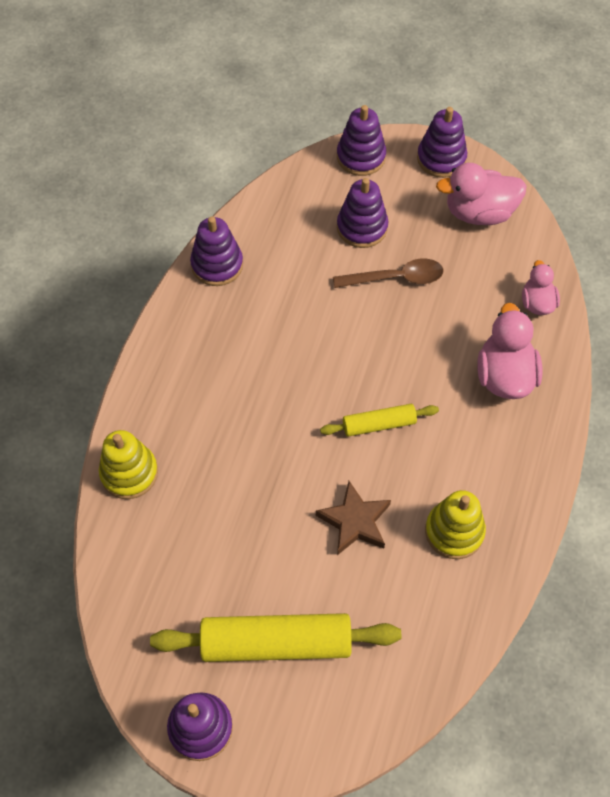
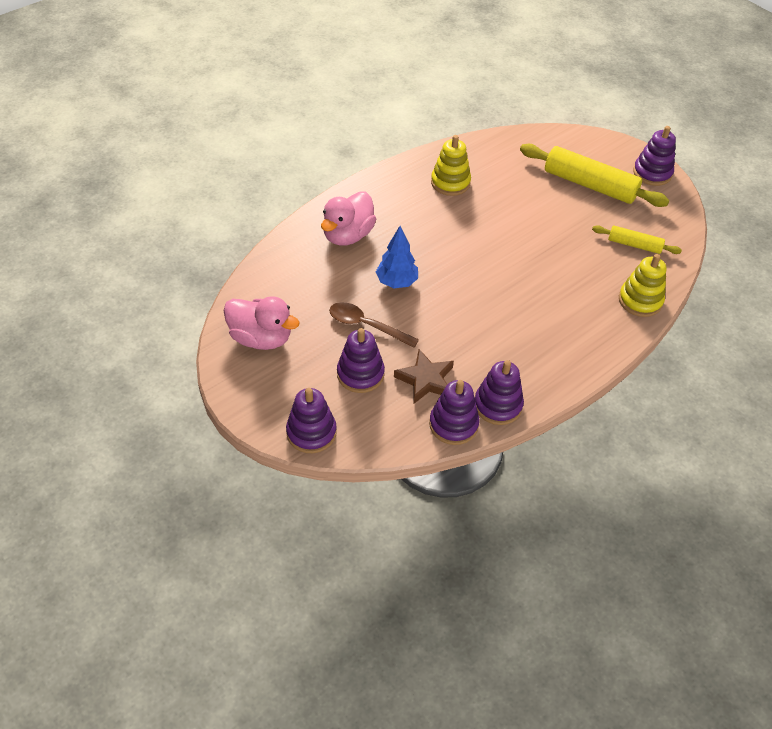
camera: 150 degrees left, 10 degrees down
(354, 521) = (506, 212): brown star -> brown star (425, 380)
(379, 424) = (452, 249): yellow rolling pin -> yellow rolling pin (634, 245)
(406, 345) = (396, 282): none -> blue tree
(441, 158) = (247, 395): purple stacking toy -> purple stacking toy (453, 424)
(537, 303) = (284, 262): pink duck -> none

